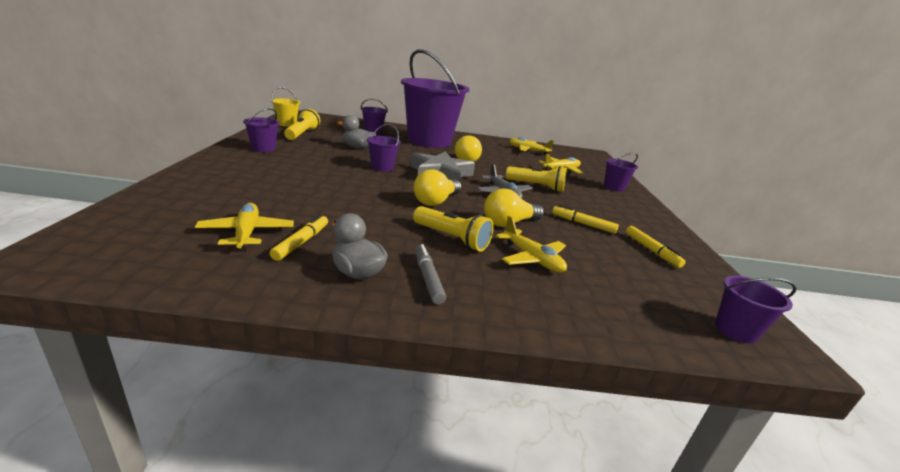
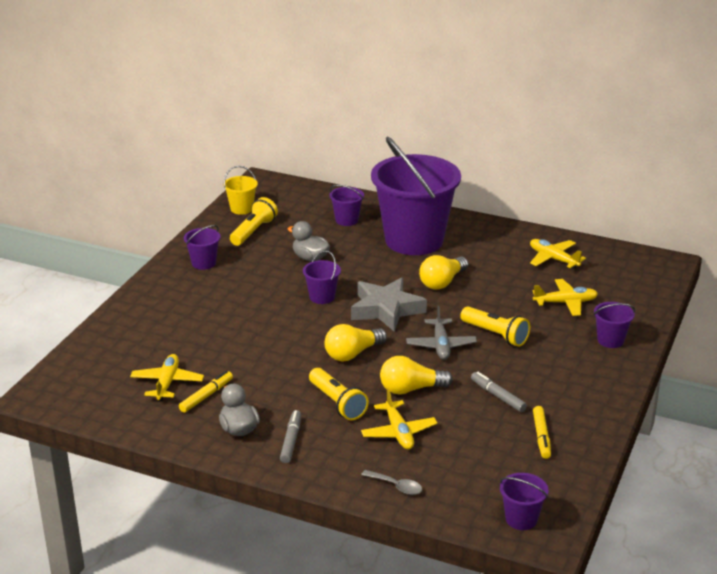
camera: 25 degrees right, 5 degrees up
(582, 314) = (396, 486): none -> grey spoon
(583, 224) = (498, 396): yellow marker -> grey marker

